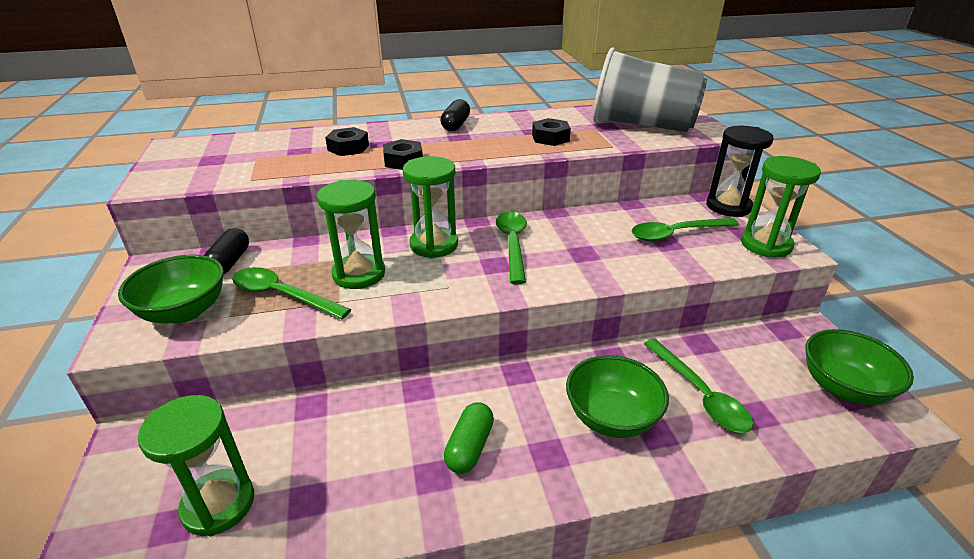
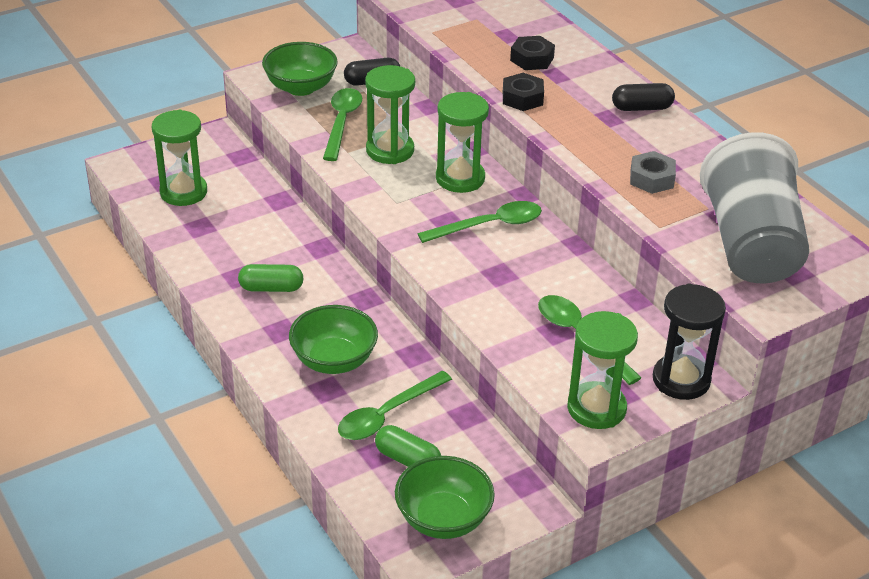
camera: 70 degrees right, 5 degrees up
(550, 138) = (651, 179): black nut -> grey nut
(765, 394) = (407, 460): none -> green capsule

